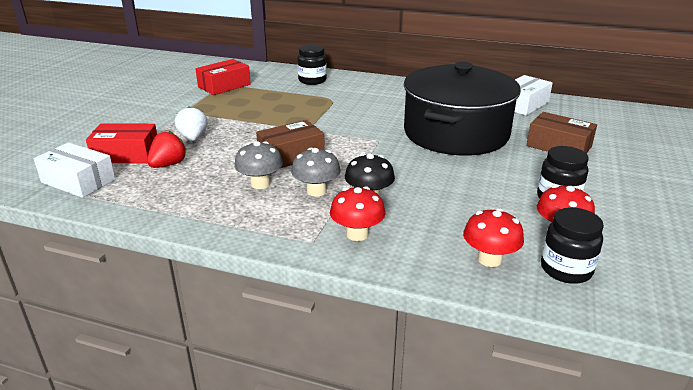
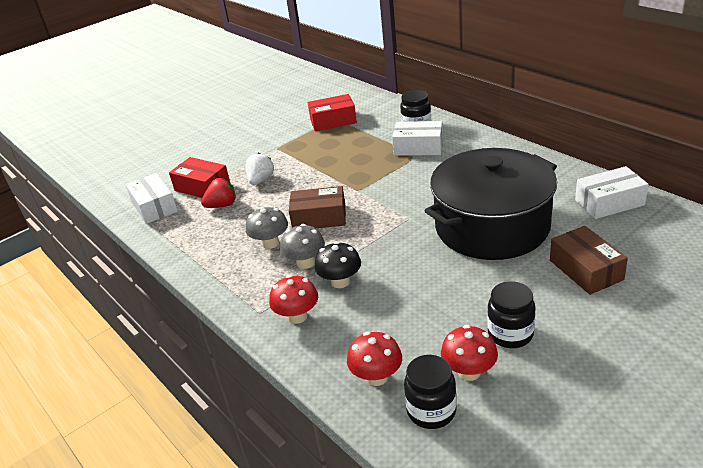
camera: 35 degrees right, 5 degrees up
(330, 93) = (418, 147): none -> white box

